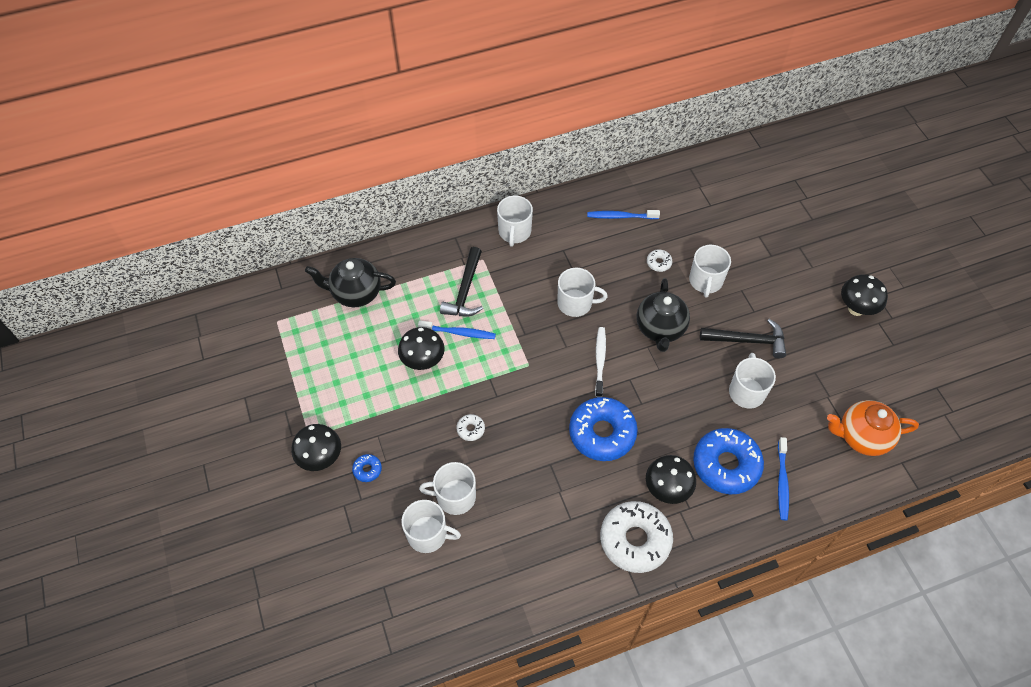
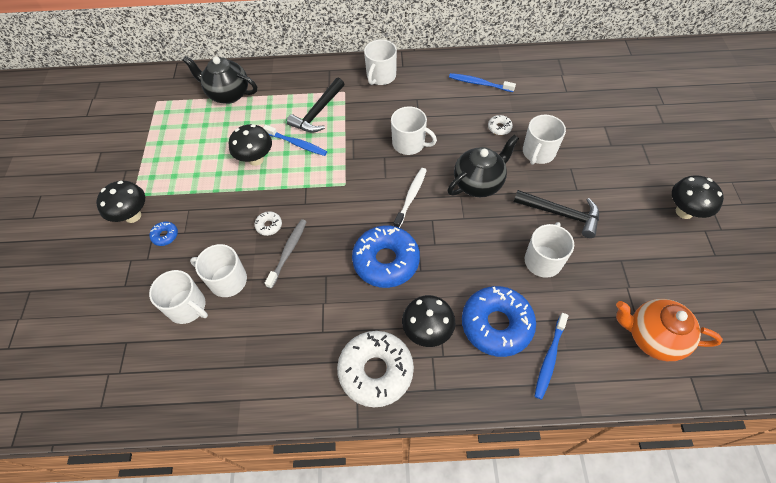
camera: 20 degrees right, 0 degrees up
(502, 451) = (288, 252): none -> grey toothbrush
(660, 329) = (478, 183): black teapot -> black teapot turned 150 degrees counterclockwise

